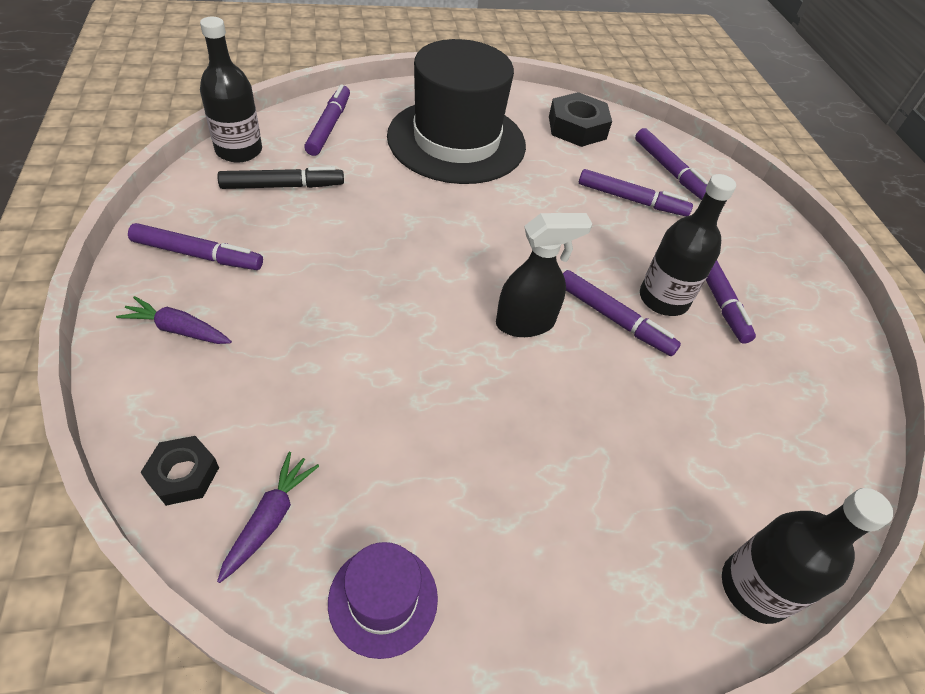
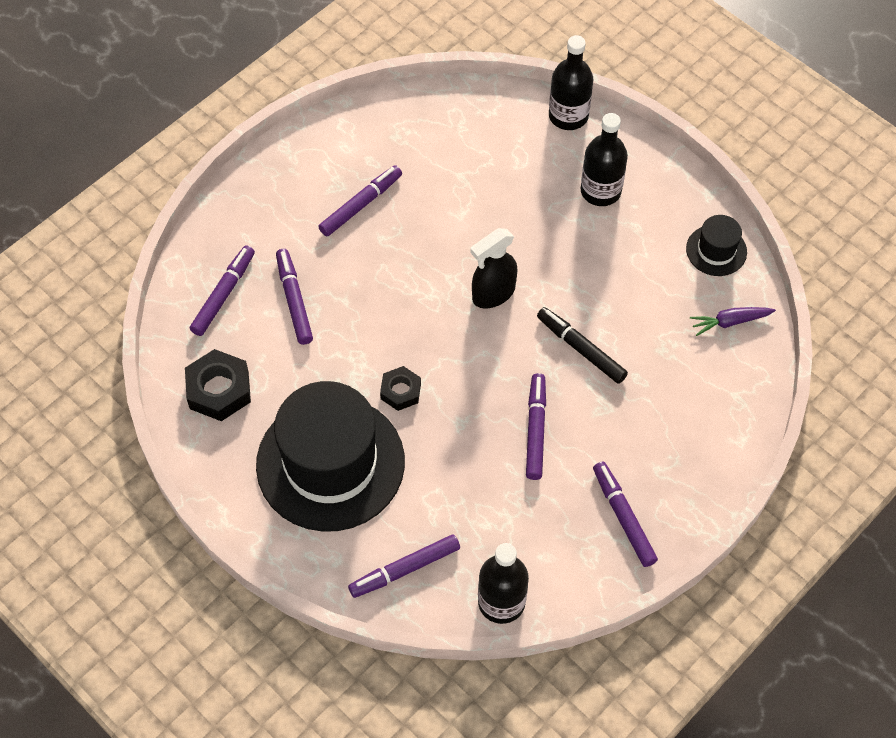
camera: 120 degrees left, 10 degrees up
(178, 329) = (683, 467): purple carrot -> none
(183, 474) = (749, 377): black nut -> black nut (400, 391)
(283, 186) = (509, 532): black marker -> black marker (581, 349)
(383, 599) = (716, 250): purple hat -> black hat
(526, 323) = (493, 293): black spray bottle -> black spray bottle turned 75 degrees counterclockwise
(613, 319) = (442, 250): purple marker -> purple marker (536, 430)
(663, 299) = (394, 232): black bottle -> black bottle (600, 191)

